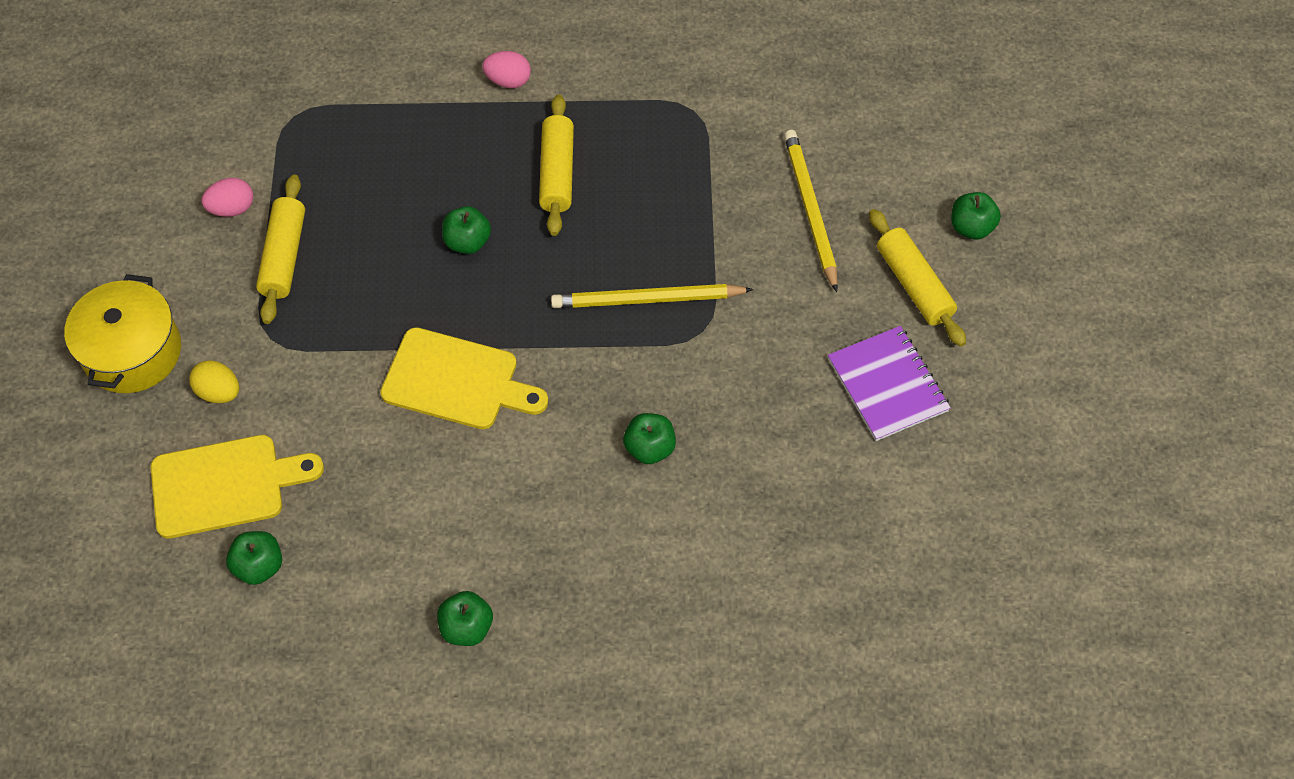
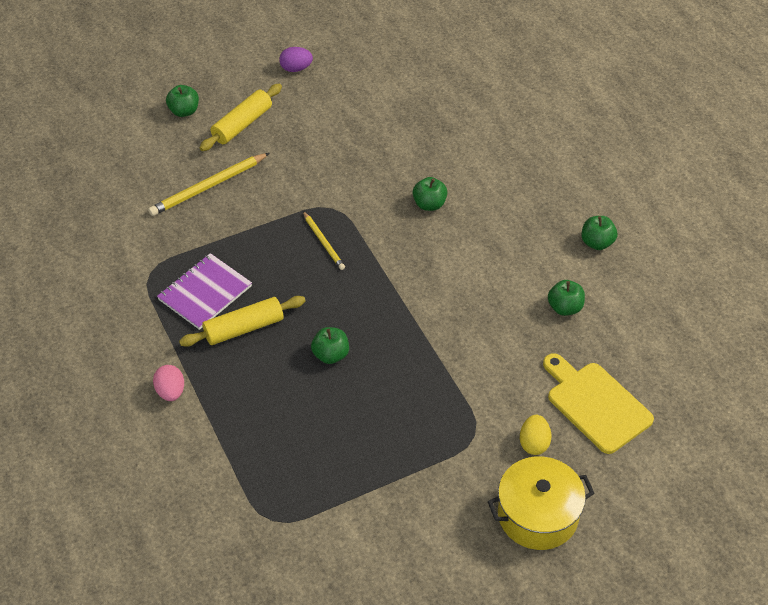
camera: 115 degrees left, 10 degrees down
(232, 208) = (381, 517): pink egg -> none
(259, 566) = (633, 358): green apple -> green apple (565, 308)
(284, 256) = (404, 460): yellow rolling pin -> none
(456, 381) = (442, 315): yellow cutting board -> none
(647, 300) = (323, 242): yellow pencil -> yellow pencil, size x0.60
(887, 385) = (321, 116): purple notebook -> purple notebook (205, 293)
(1007, 391) = (296, 68): none -> purple egg

